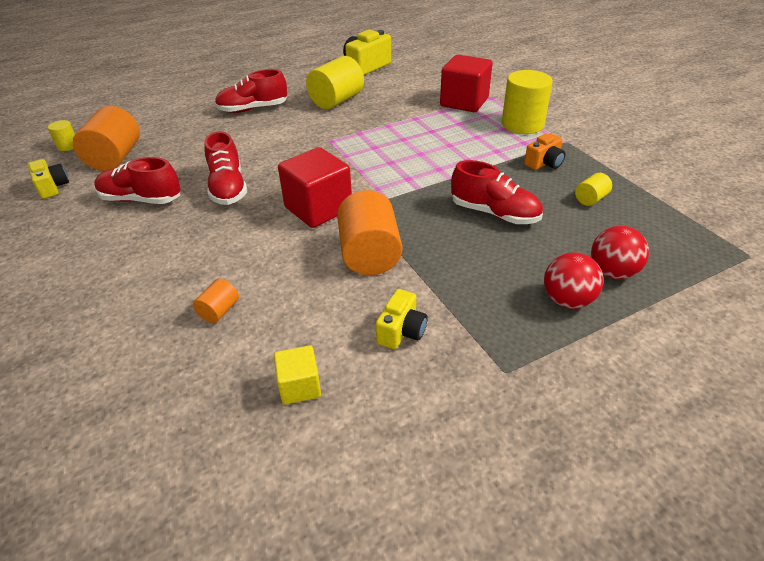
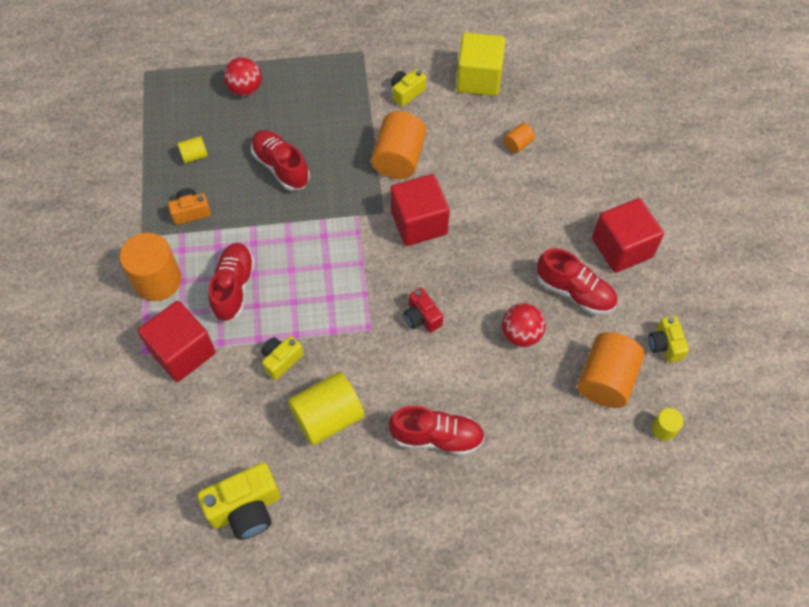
camera: 160 degrees left, 20 degrees up
(83, 243) = (622, 248): none -> red cube
(228, 188) = (492, 280): red shoe -> red shoe (234, 288)
(287, 154) = (422, 317): none -> red camera
(299, 386) = (479, 79): yellow cube -> yellow cube, size x1.86
(389, 113) = (281, 360): none -> yellow camera
(522, 124) = (157, 280): yellow cylinder -> orange cylinder
(567, 300) = (292, 80): red ball -> red ball (521, 334)

